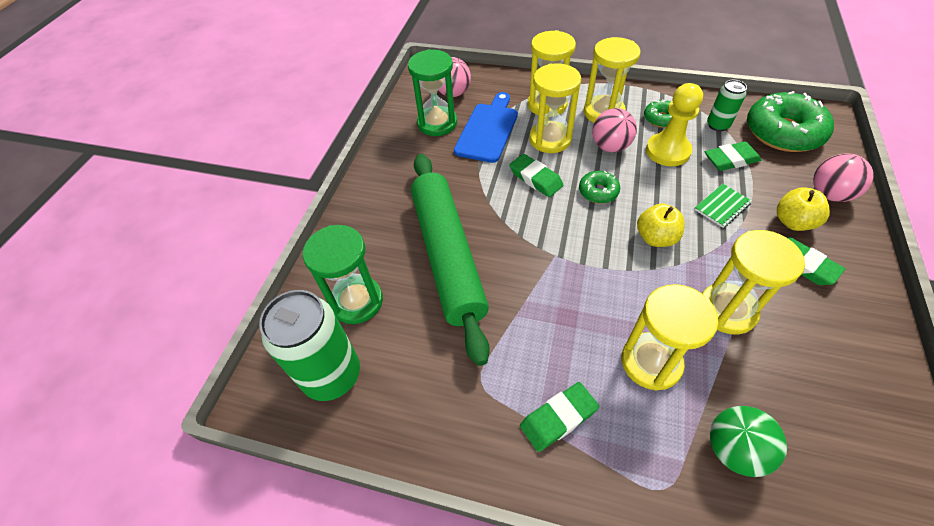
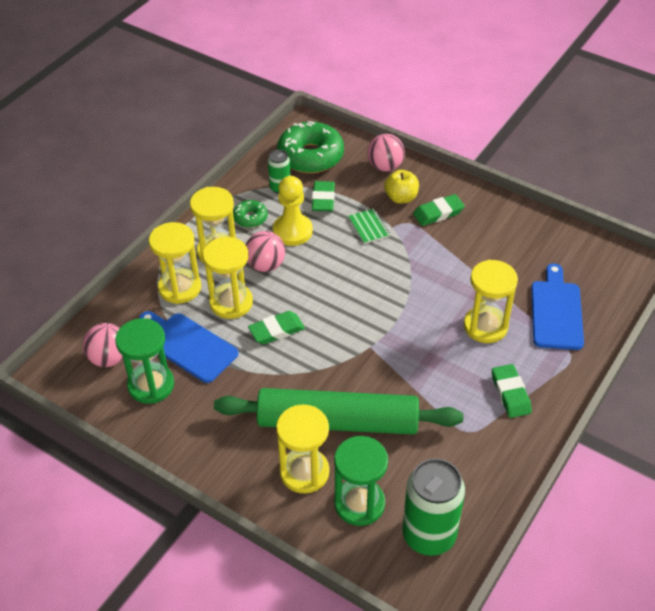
camera: 75 degrees left, 5 degrees down
(598, 192) = (315, 294): green donut -> none
(655, 238) = (381, 278): yellow apple -> none
(727, 310) = (460, 268): yellow hourglass -> yellow hourglass (304, 472)
(733, 449) = (556, 311): green ball -> blue cutting board

